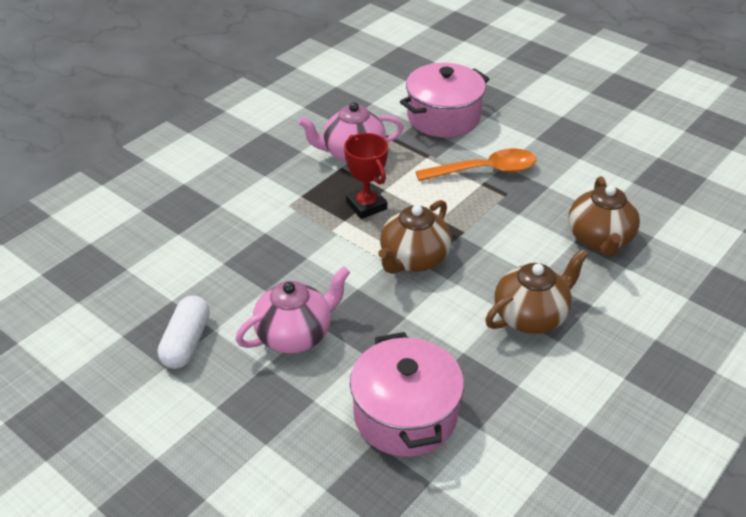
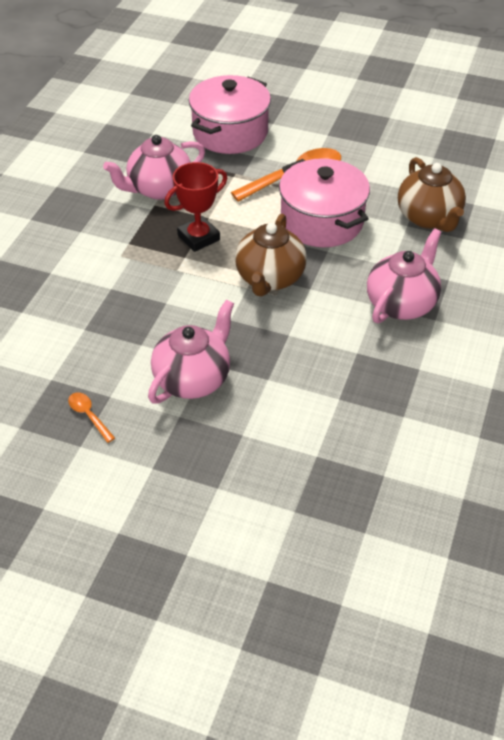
camera: 20 degrees left, 5 degrees up
(186, 342) = (89, 416): white capsule -> orange spoon
(366, 206) = (198, 237): red trophy -> red trophy turned 75 degrees counterclockwise
(405, 415) = (333, 423): pink pot -> pink pot (322, 221)
(531, 316) = (401, 303): brown teapot -> pink teapot

